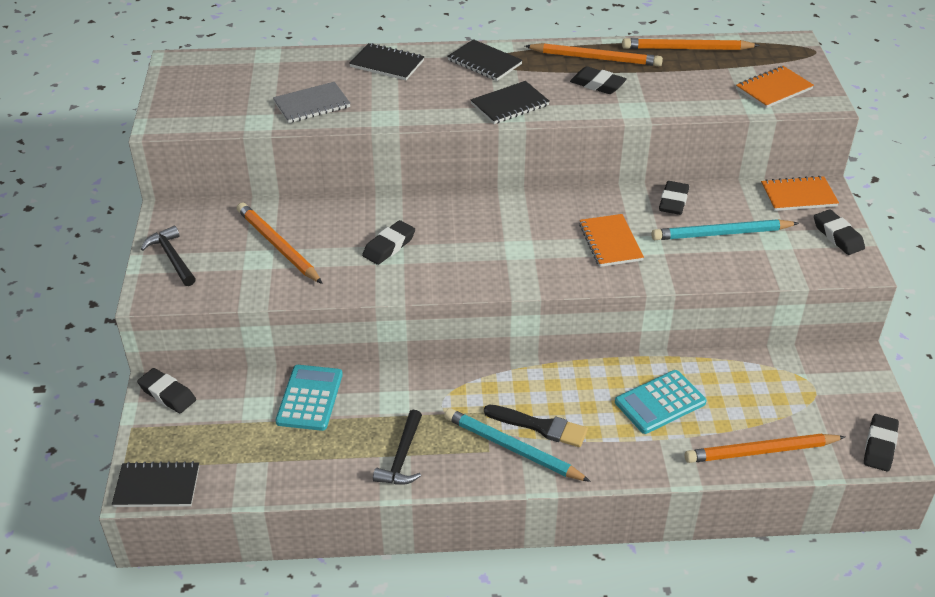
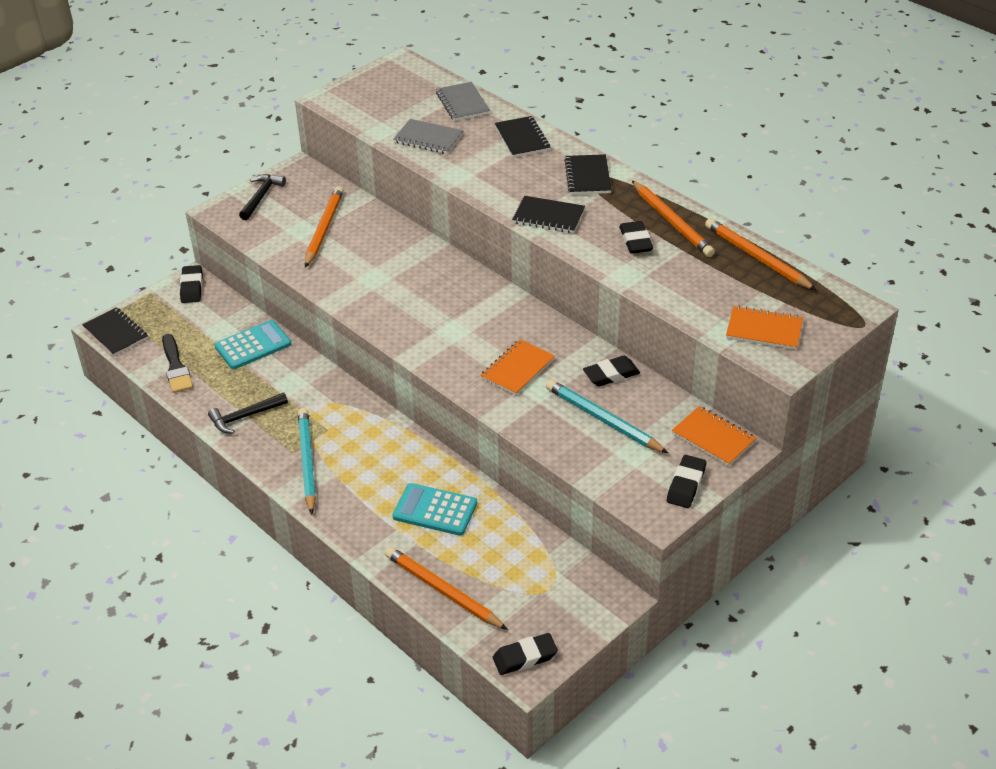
camera: 50 degrees right, 0 degrees up
(290, 65) = (462, 103): none -> grey notebook
(389, 246) = (382, 273): black eraser -> none
(540, 426) = (342, 463): black brush -> black brush (176, 367)

